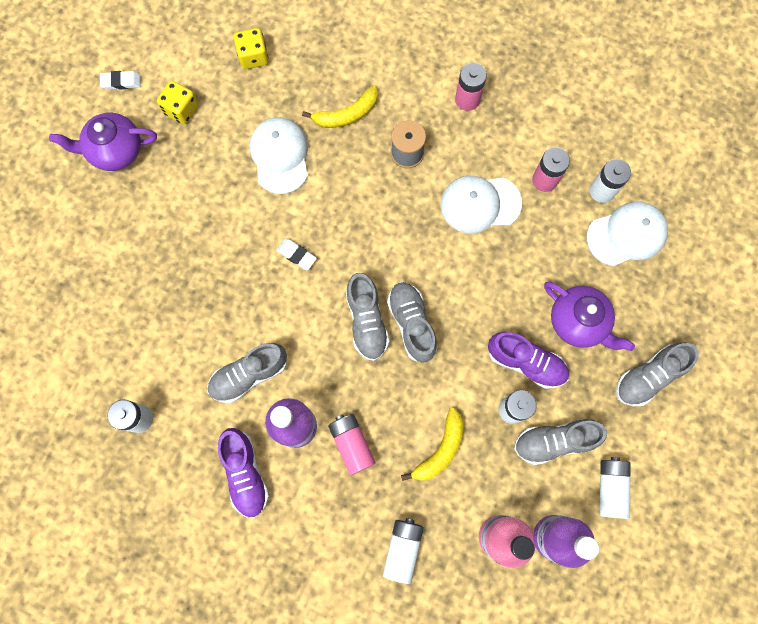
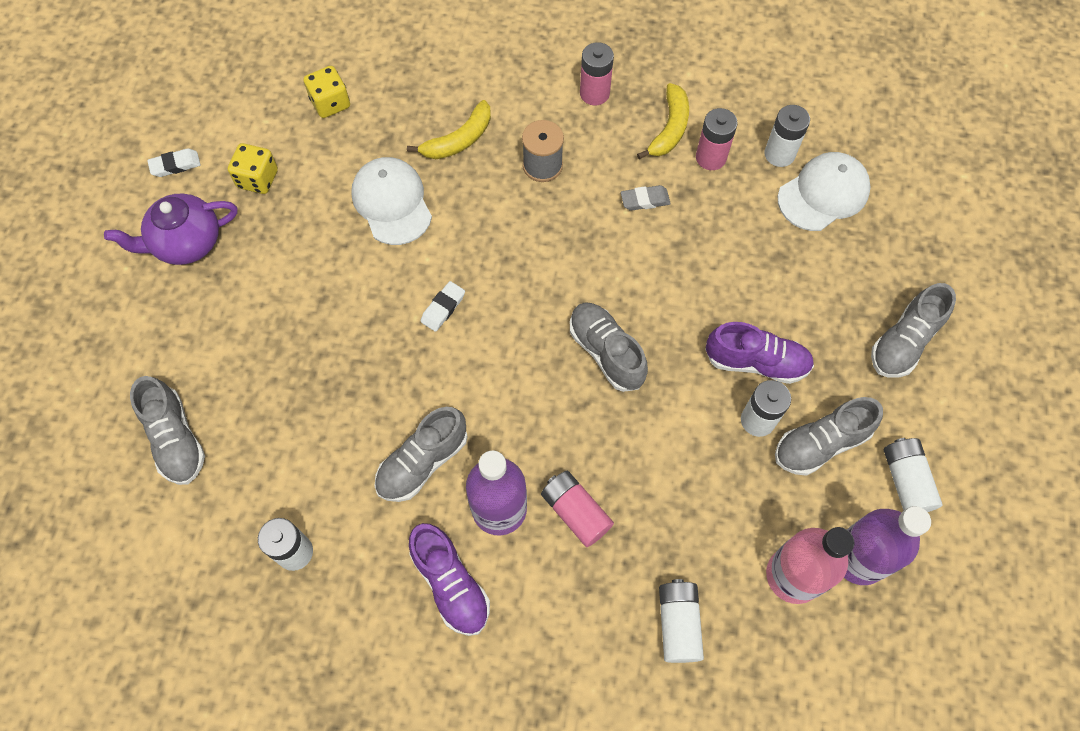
camera: 15 degrees left, 10 degrees down
(296, 255) = (443, 308): white eraser -> white eraser turned 75 degrees counterclockwise
(366, 321) = (550, 362): grey shoe -> grey shoe (175, 439)
(440, 450) = (686, 490): yellow banana -> yellow banana (669, 129)
(480, 204) = (645, 200): white cap -> grey eraser
(578, 322) = (802, 301): purple teapot -> none

